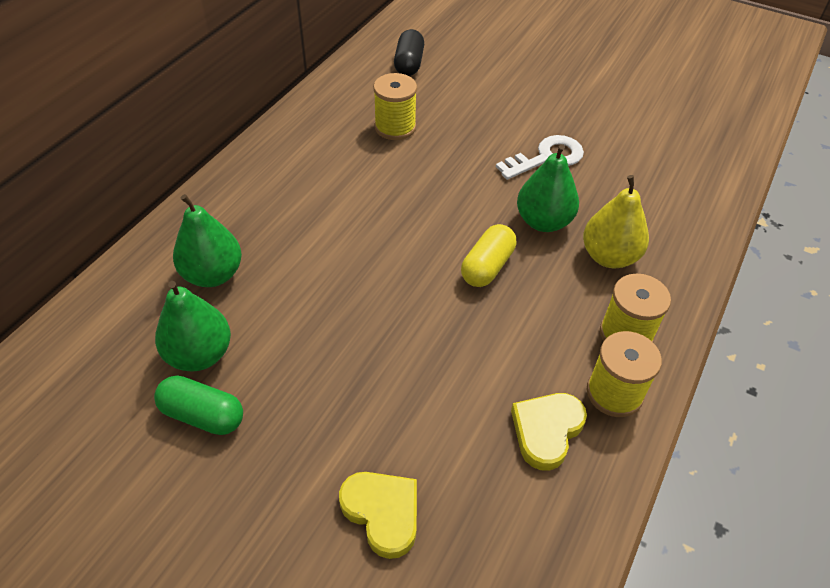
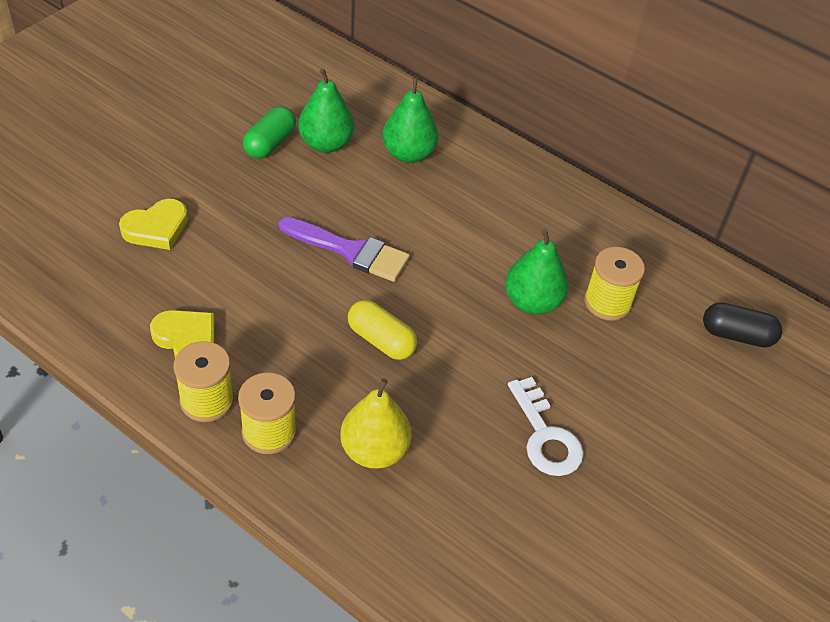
camera: 95 degrees right, 0 degrees up
(376, 306) = (350, 251): none -> purple brush
(543, 221) = (437, 404): green pear -> green pear (532, 302)

